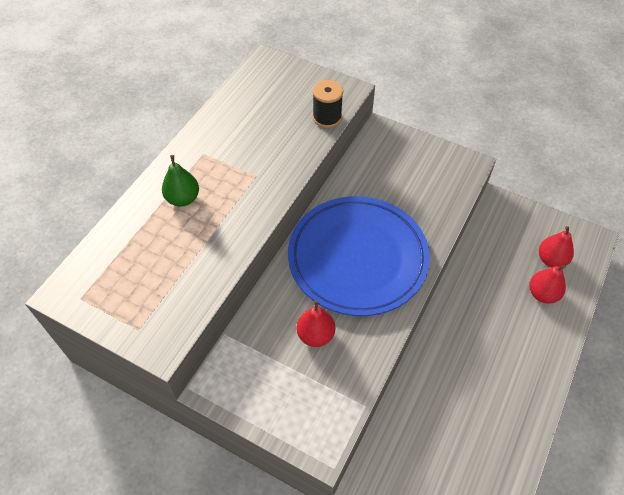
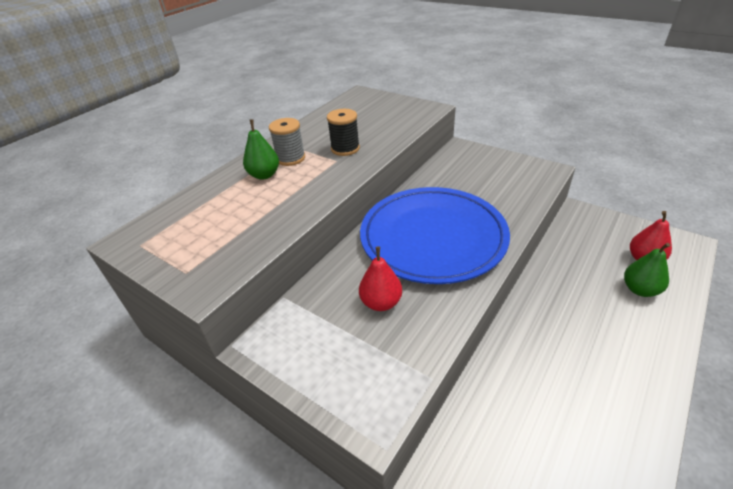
camera: 10 degrees right, 15 degrees down
(206, 173) = (290, 158): none -> grey spool
(327, 117) = (409, 124): black spool -> black spool (345, 149)
(542, 294) = (640, 289): red pear -> green pear

